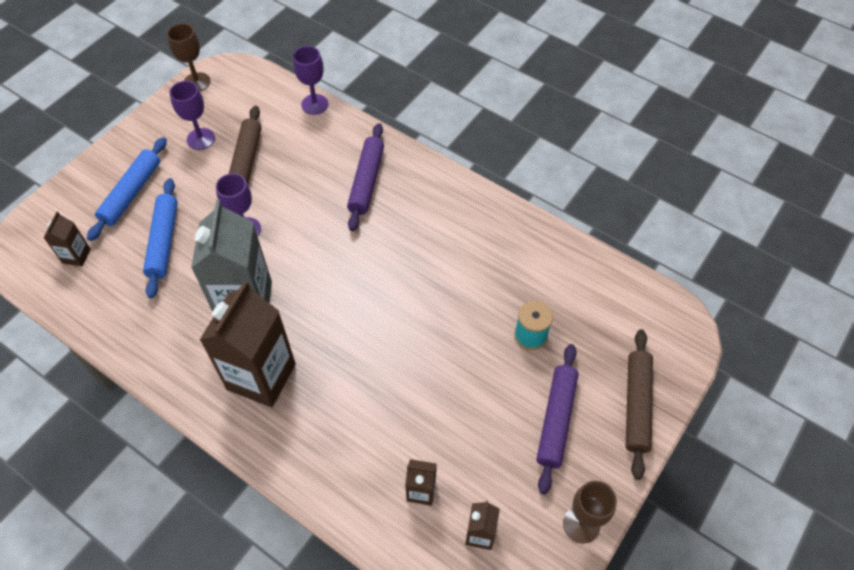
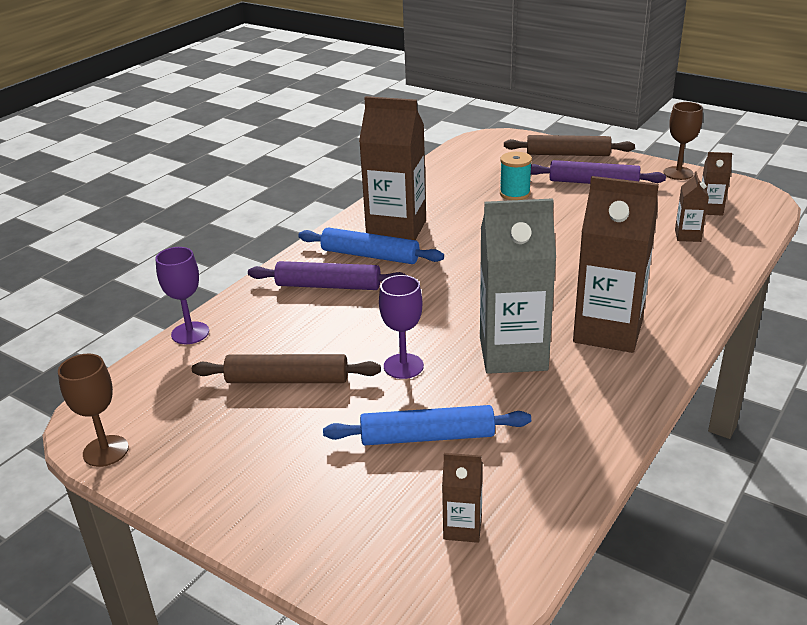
camera: 90 degrees left, 25 degrees down
(131, 193) = (336, 487): blue rolling pin -> blue rolling pin (370, 256)
(201, 139) = (233, 429): purple goblet -> none
(459, 229) = (396, 229): none -> brown carton

